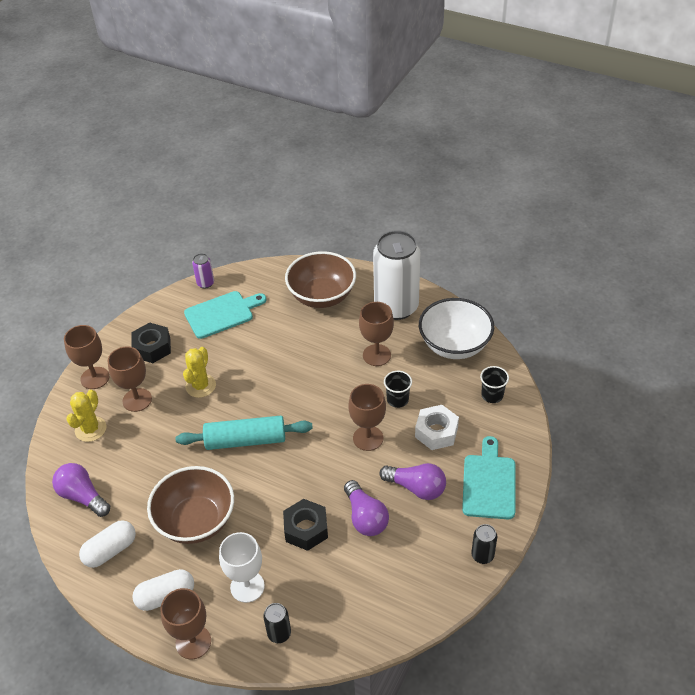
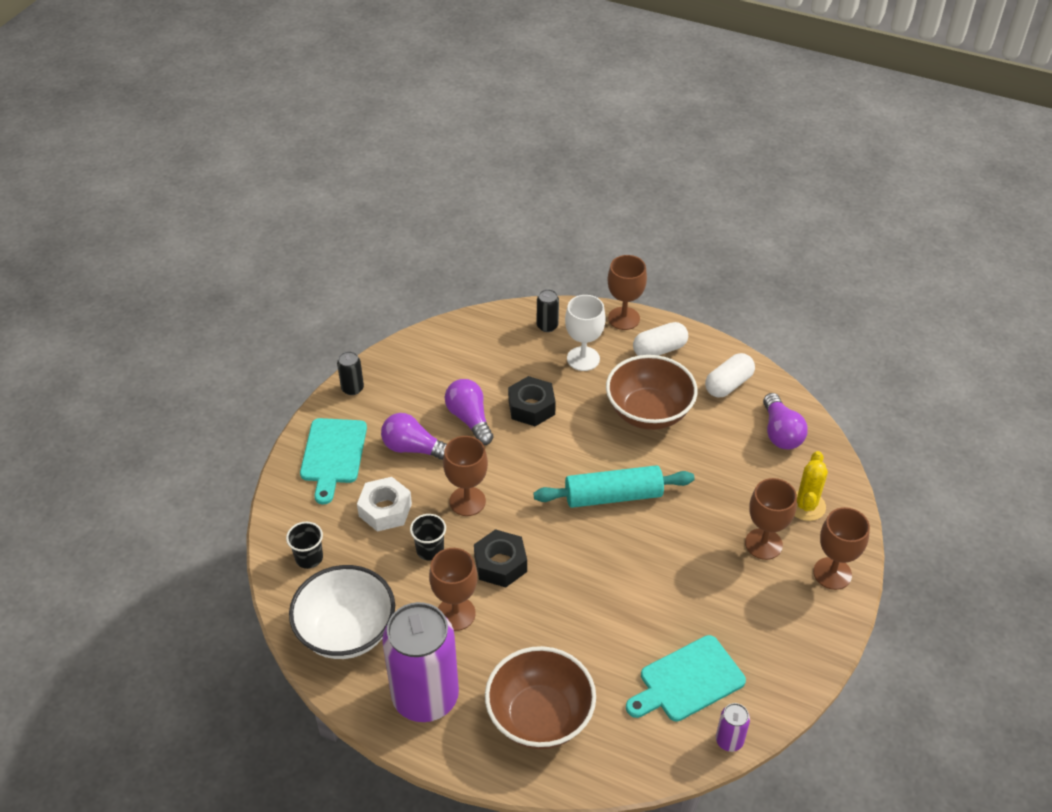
camera: 175 degrees right, 0 degrees up
(82, 496) = (780, 433): purple light bulb -> purple light bulb turned 45 degrees clockwise
(152, 347) = (772, 621): black nut -> black nut (500, 564)
(200, 386) = (687, 564): yellow cactus -> none
(396, 307) = (425, 697): white can -> purple can

